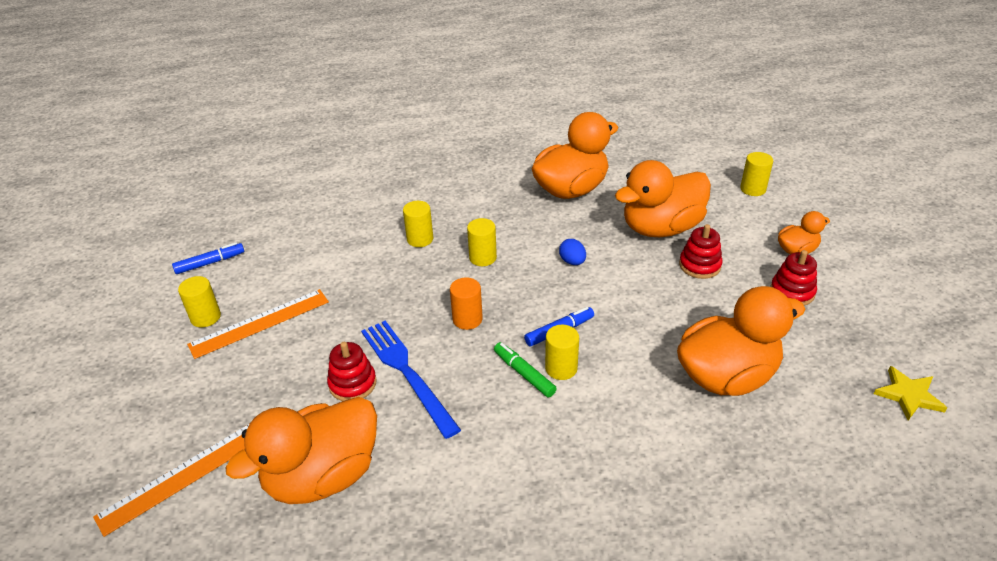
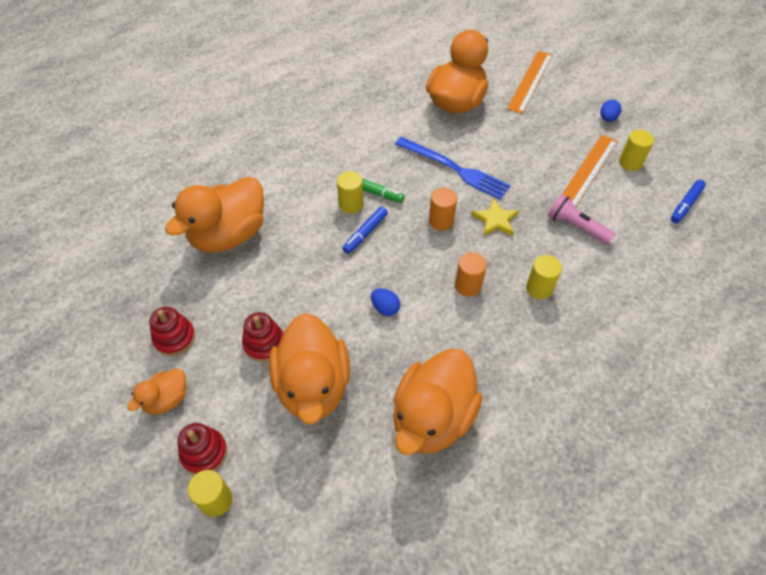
camera: 155 degrees right, 15 degrees up
(159, 378) = (607, 118): none -> blue egg
(335, 274) = (576, 227): none -> pink flashlight
(352, 384) = (484, 152): red stacking toy -> red stacking toy (204, 453)
(482, 258) = (468, 285): yellow cylinder -> orange cylinder
(661, 228) = (313, 385): orange duck -> orange duck turned 135 degrees clockwise
(908, 395) = (92, 261): yellow star -> yellow star (495, 220)

